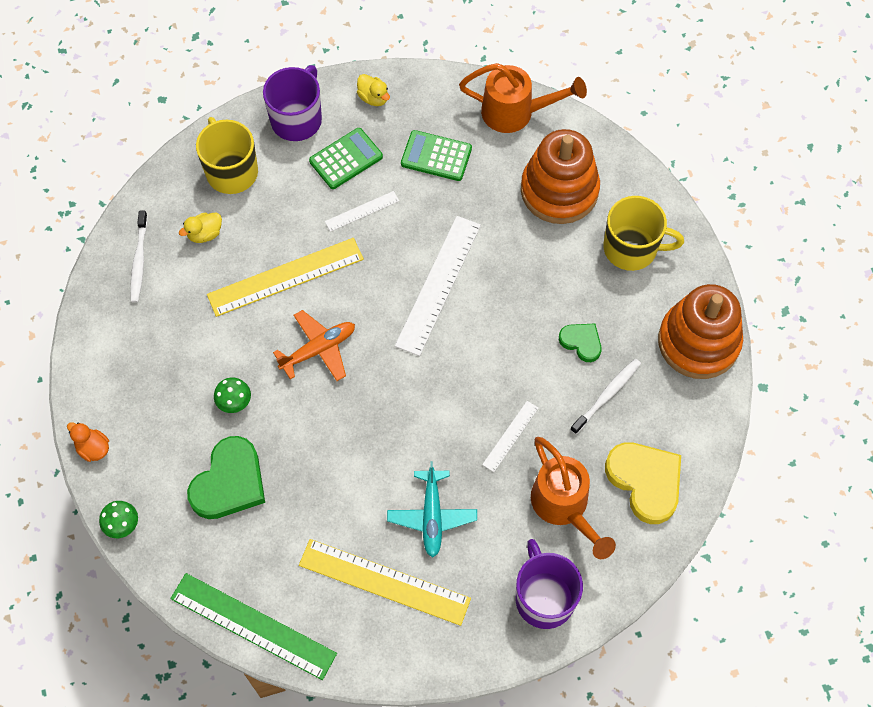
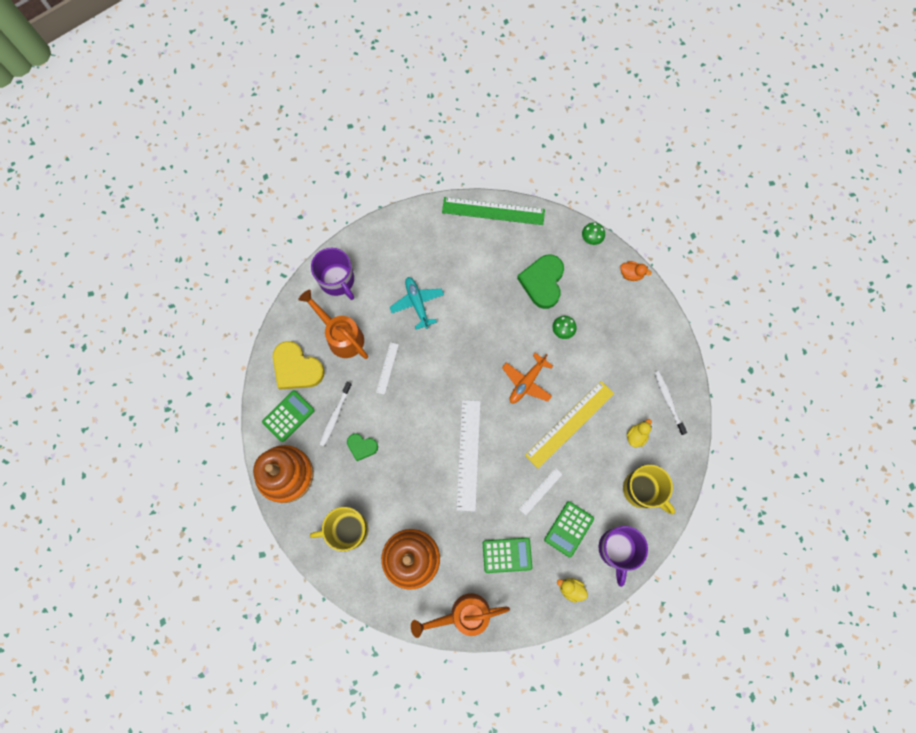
camera: 160 degrees right, 10 degrees up
(384, 582) = (430, 258): yellow ruler -> none
(674, 417) = (288, 416): none -> green calculator

